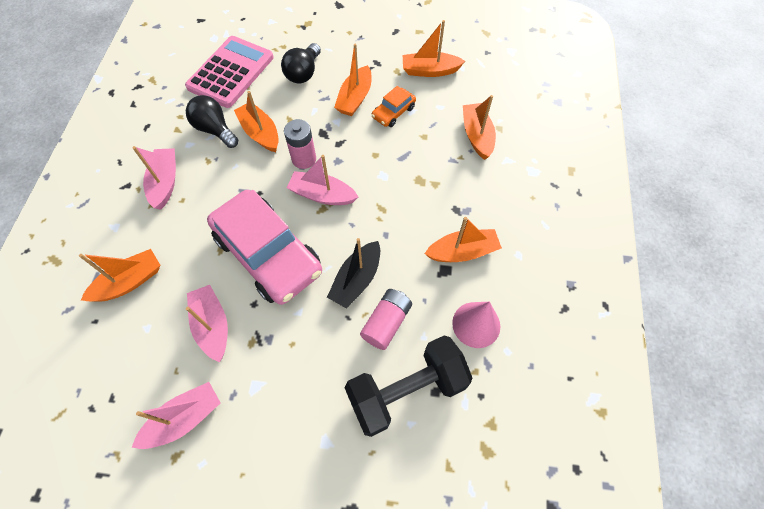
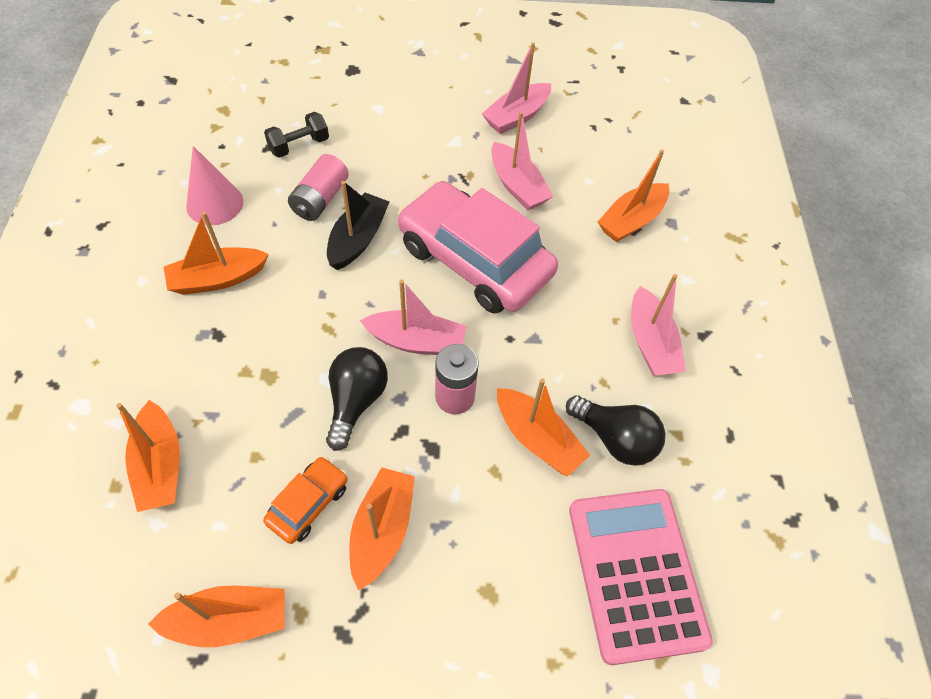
camera: 170 degrees right, 5 degrees down
(231, 72) = (636, 573): pink calculator -> pink calculator turned 150 degrees clockwise
(303, 73) = (492, 586): black light bulb -> black light bulb (356, 401)
(406, 391) = (299, 145): black dumbbell -> black dumbbell, size x0.50

